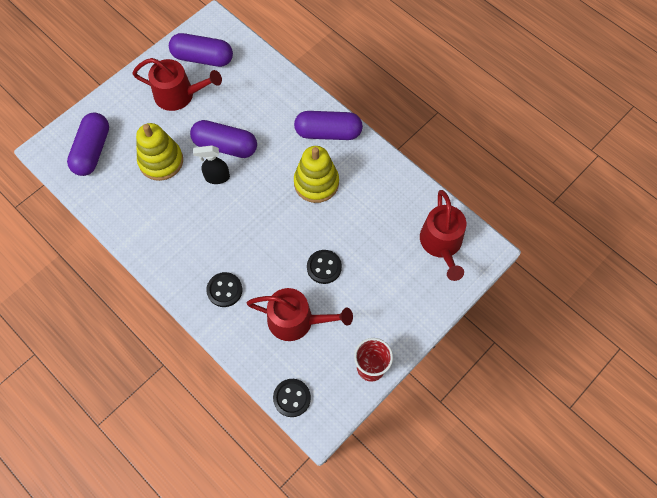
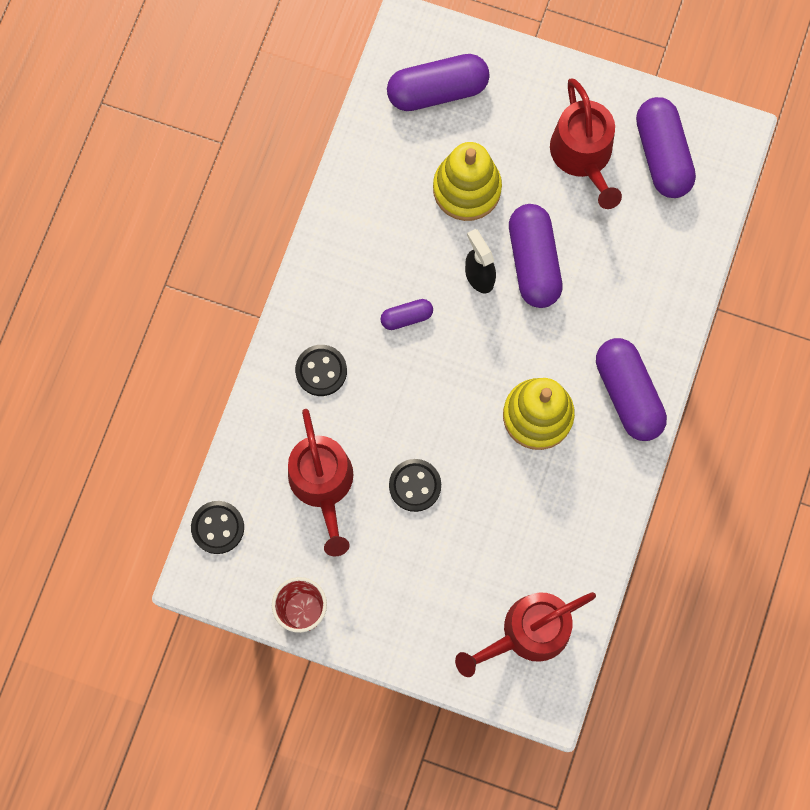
camera: 65 degrees right, 10 degrees up
(219, 227) = (406, 317): none -> purple capsule

